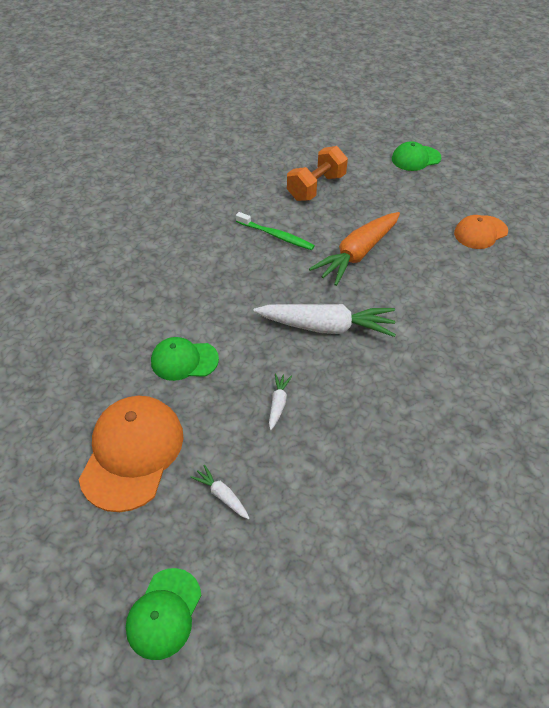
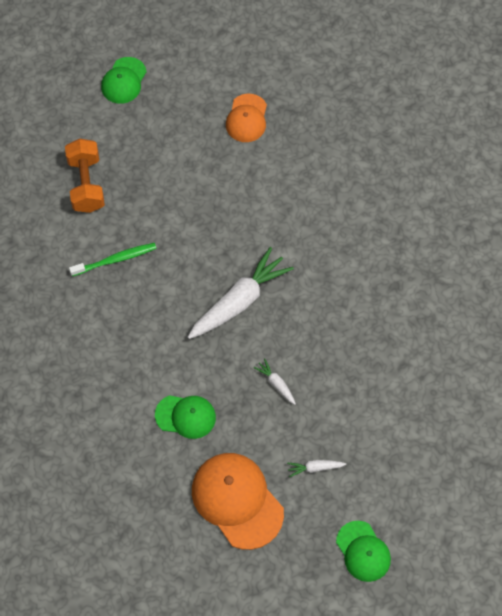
camera: 50 degrees left, 15 degrees up
(184, 360) = (185, 416): green cap -> green cap turned 120 degrees counterclockwise
(357, 254) = (190, 221): orange carrot -> none

